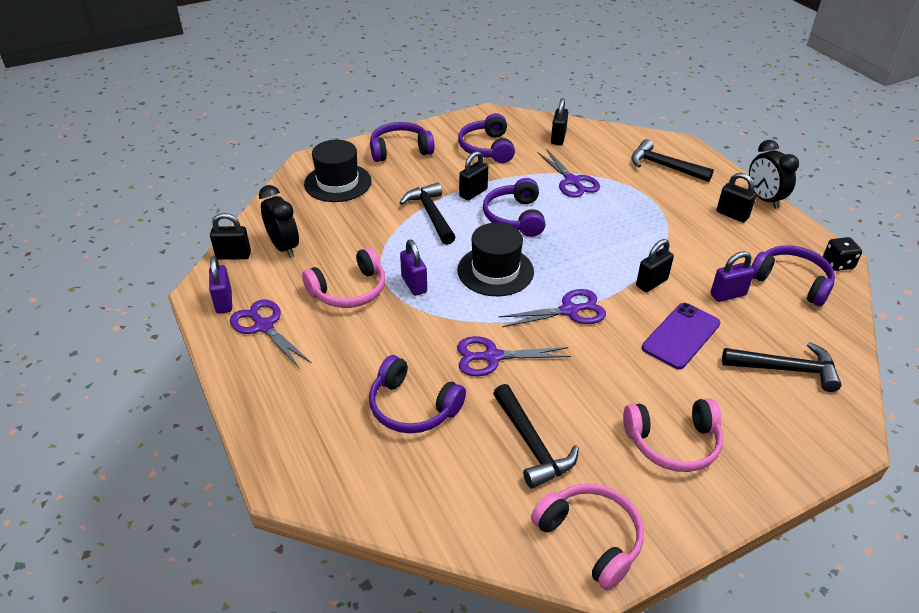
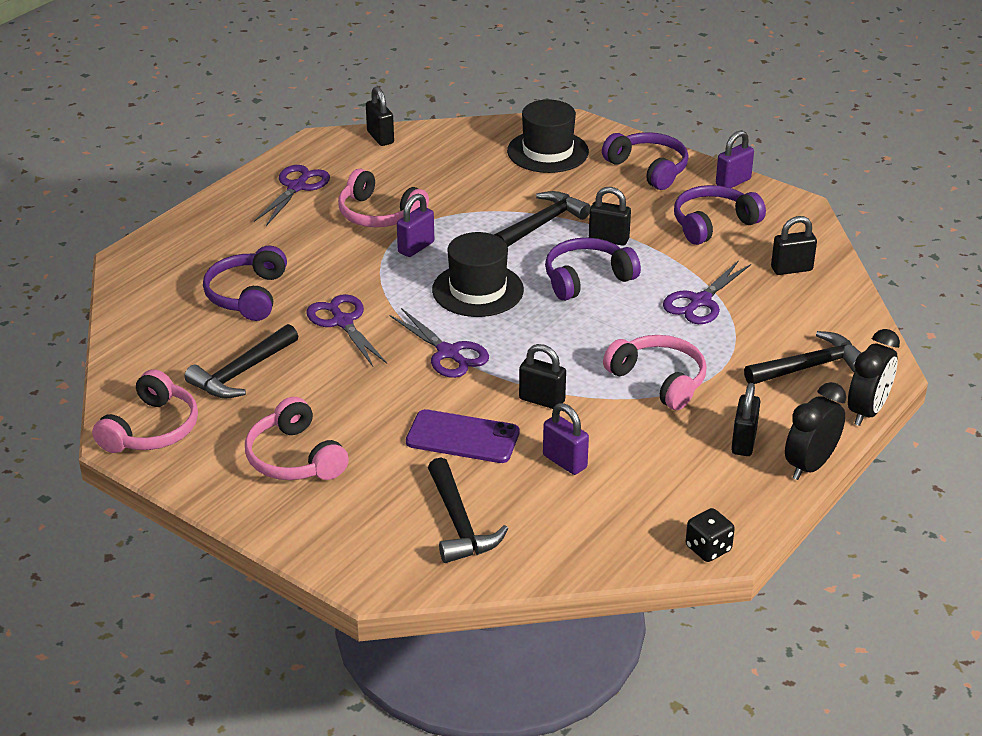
camera: 65 degrees right, 5 degrees down
(224, 302) = (313, 156): purple padlock -> purple padlock (733, 182)
(284, 247) = (414, 158): black clock -> black clock (867, 411)
(652, 225) = (659, 380): none -> pink headphones
(664, 166) = (809, 367): black hammer -> black hammer turned 60 degrees clockwise
(791, 282) = (633, 511): purple headphones -> none

